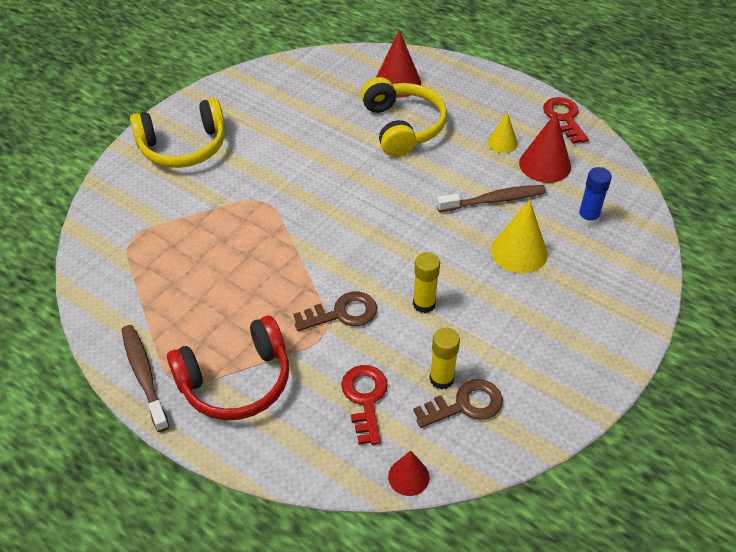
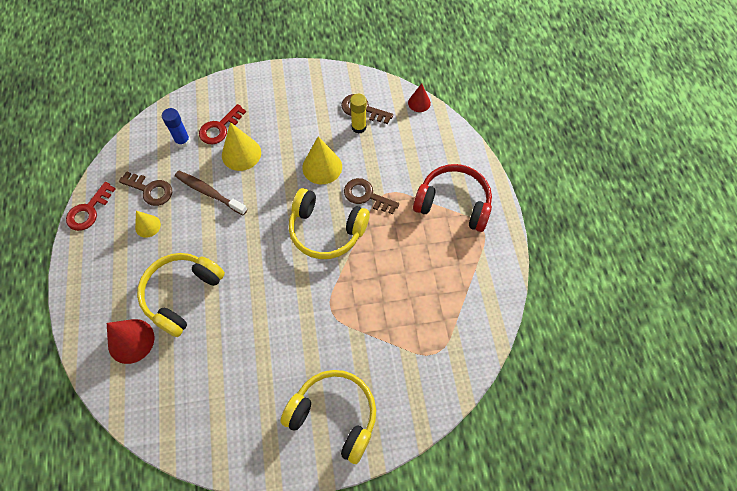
camera: 135 degrees left, 15 degrees up
(144, 375) = (497, 245): brown toothbrush -> none
(344, 253) = (326, 231): none -> yellow headphones
(365, 398) = (402, 146): red key -> red key (219, 128)
(424, 304) = (322, 167): yellow glue stick -> yellow cone
(545, 164) = (150, 190): red cone -> brown key

